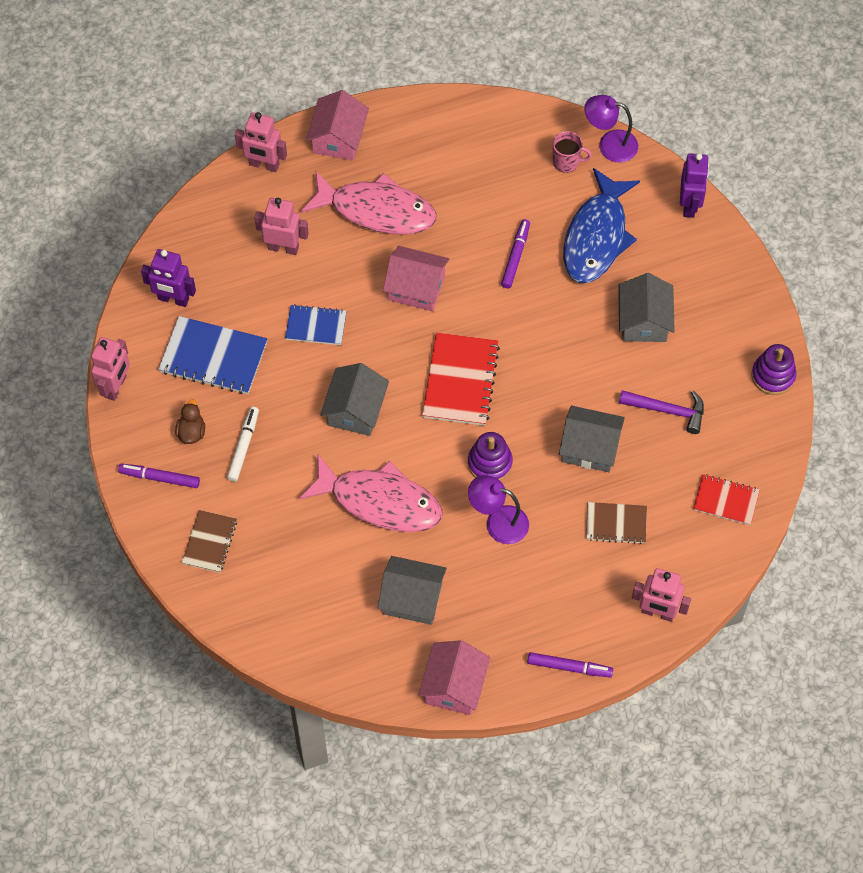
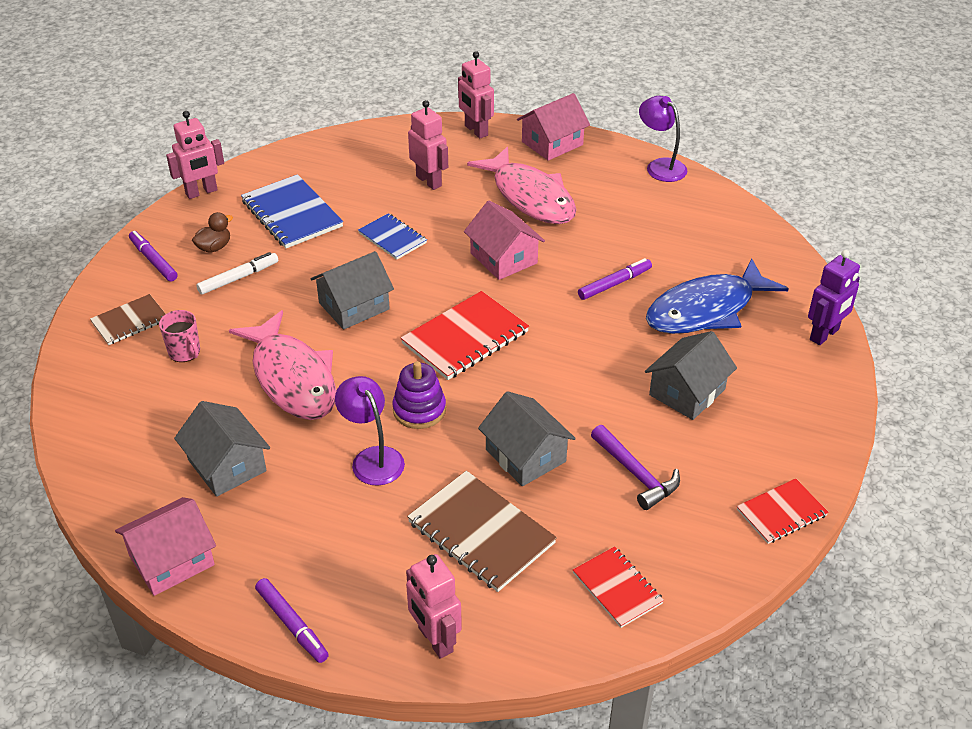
camera: 40 degrees right, 20 degrees down
(173, 299) = (310, 167): purple robot -> none
(566, 162) = (733, 248): pink mug -> pink mug (185, 352)
(609, 144) = (787, 256): purple lamp -> purple lamp (660, 166)
(616, 524) = (481, 533): brown notebook -> brown notebook, size x1.64
(773, 376) = (781, 513): purple stacking toy -> red notebook

